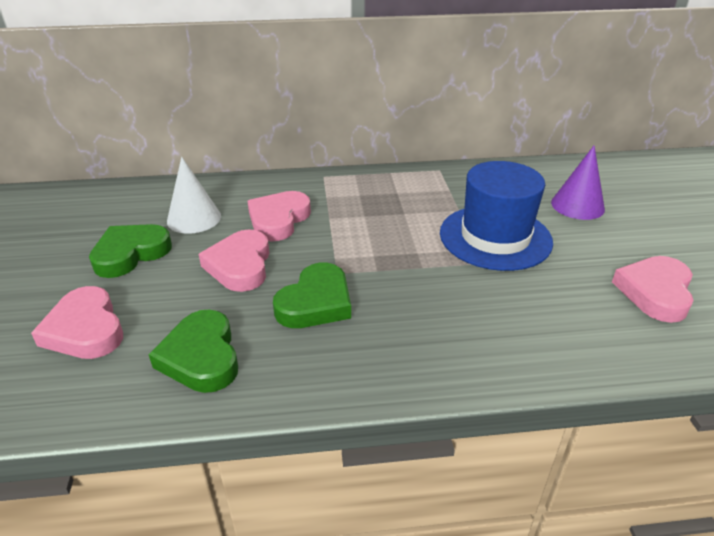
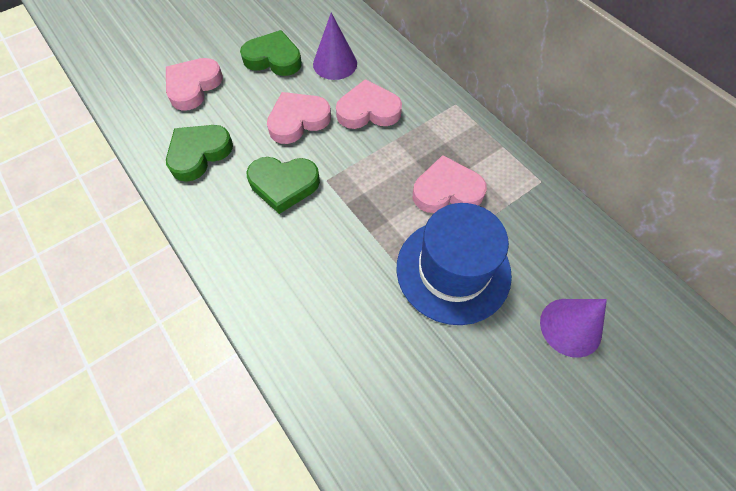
camera: 60 degrees right, 25 degrees up
(194, 218) = (335, 63): white cone -> purple cone
(655, 292) = (454, 438): pink heart -> pink heart (447, 190)

